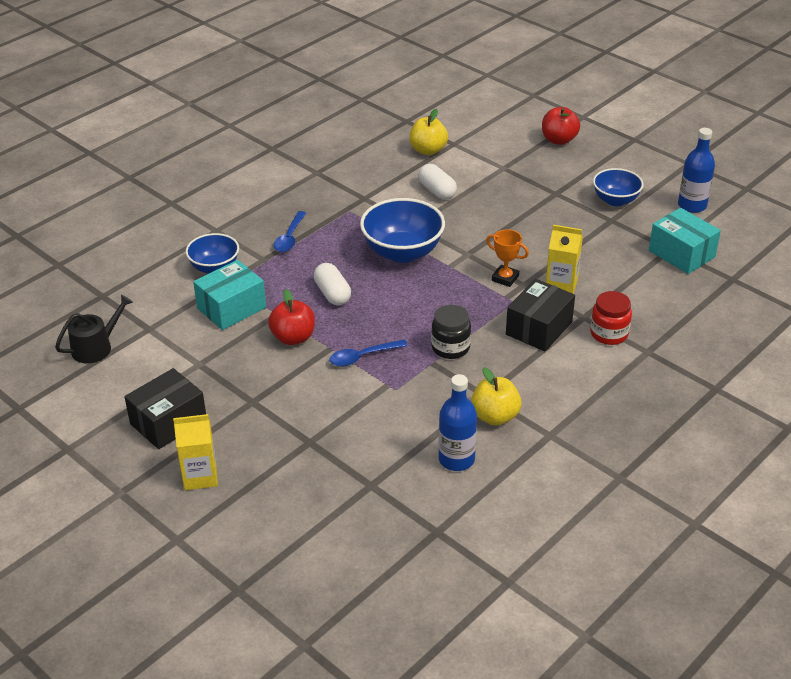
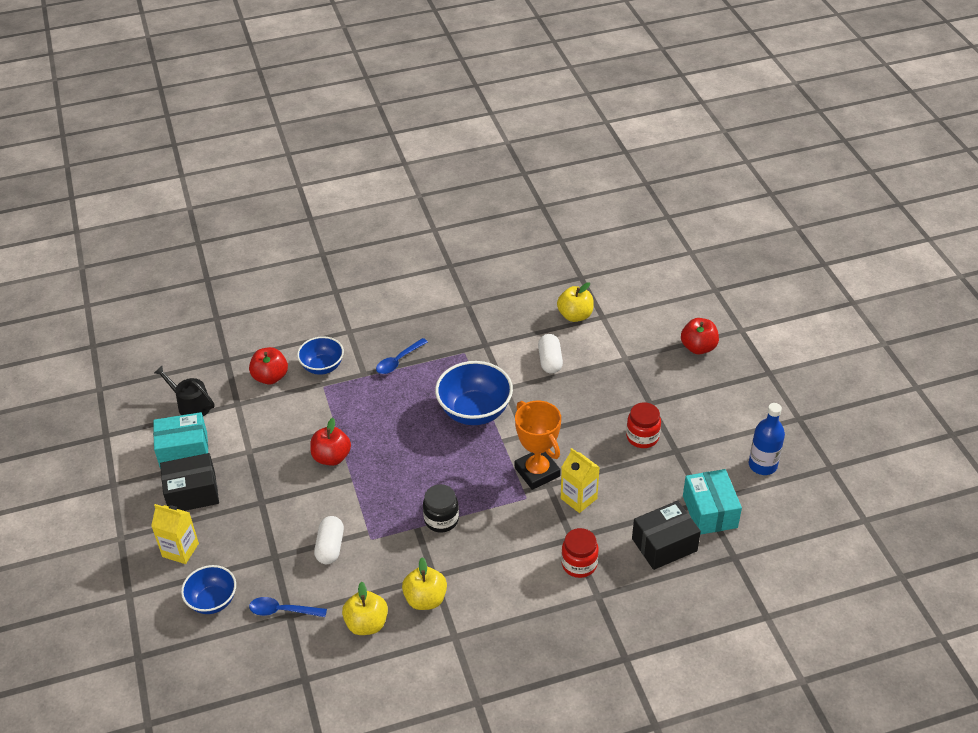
camera: 30 degrees right, 5 degrees up
(96, 347) = (191, 405): black watering can -> black watering can turned 135 degrees counterclockwise
(165, 294) = (270, 377): none -> red apple
(231, 308) = (307, 410): turquoise box -> turquoise box (184, 451)
(332, 294) = (391, 429): white capsule -> white capsule (330, 547)
(363, 357) = (369, 498): blue spoon -> blue spoon (283, 611)
(456, 459) = (367, 624): blue bottle -> yellow apple
(505, 278) = (537, 472): orange trophy -> orange trophy, size x1.74
(539, 328) = (526, 533): black box -> black box (664, 545)
(573, 220) = (642, 437): none -> red jar
(615, 200) = (697, 432): blue bowl -> blue bowl (213, 601)

